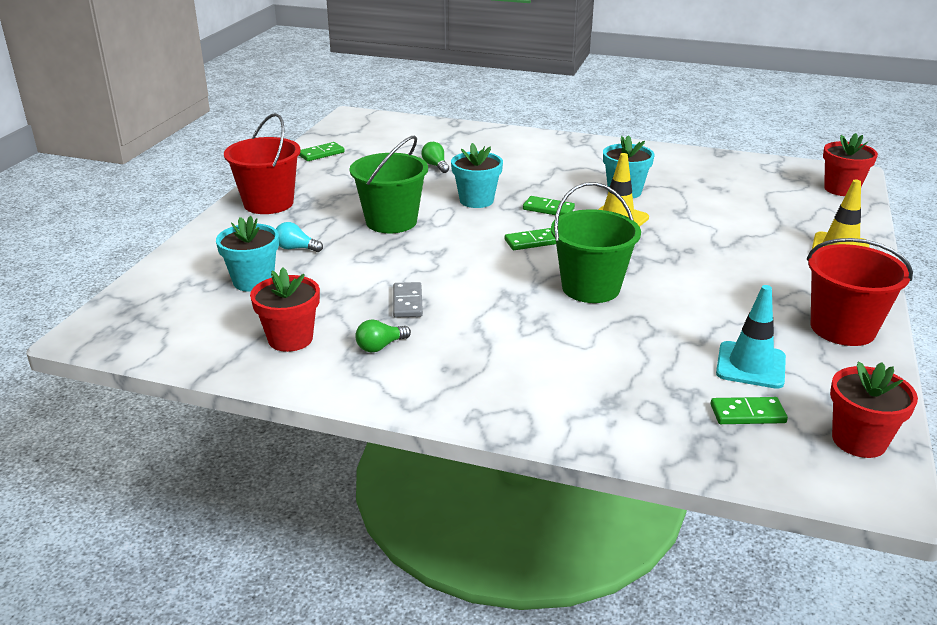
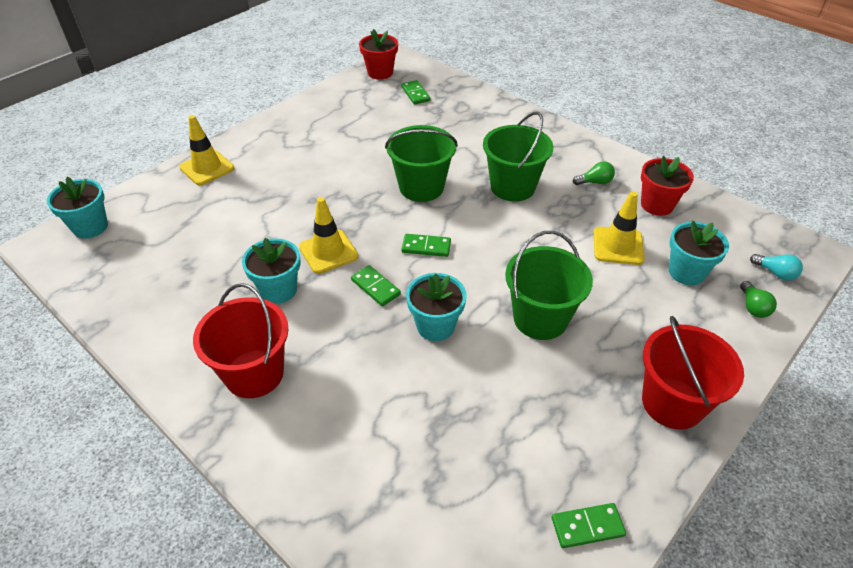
camera: 155 degrees left, 15 degrees up
(296, 248) = (645, 306): turquoise light bulb -> turquoise light bulb (775, 273)
(332, 286) = (618, 246): none -> yellow traffic cone
(407, 302) = (563, 213): grey domino -> none
(435, 165) = (440, 423): green light bulb -> green light bulb (753, 307)
(484, 314) = (512, 187): none -> green bucket
(747, 413) = (415, 94): green domino -> green domino turned 45 degrees clockwise
(750, 365) = (383, 113): turquoise traffic cone -> none
(841, 189) = (90, 227): red flower pot -> turquoise flower pot
(842, 328) = (303, 117): red bucket -> red bucket (254, 373)

